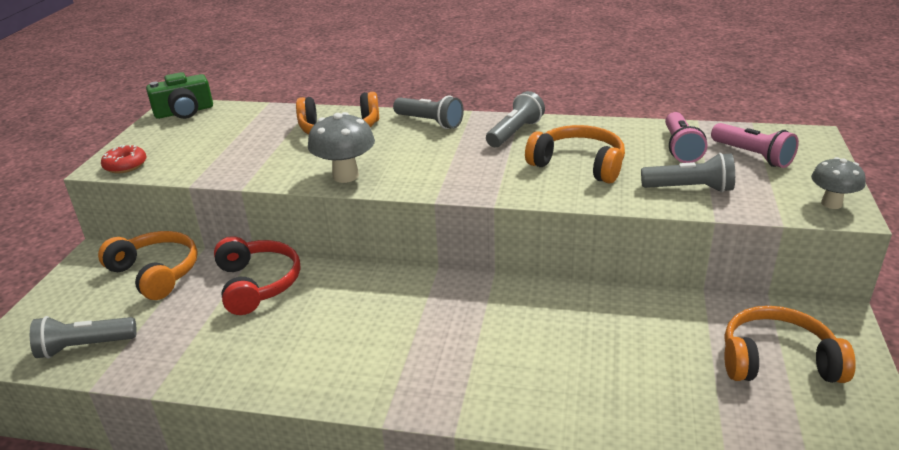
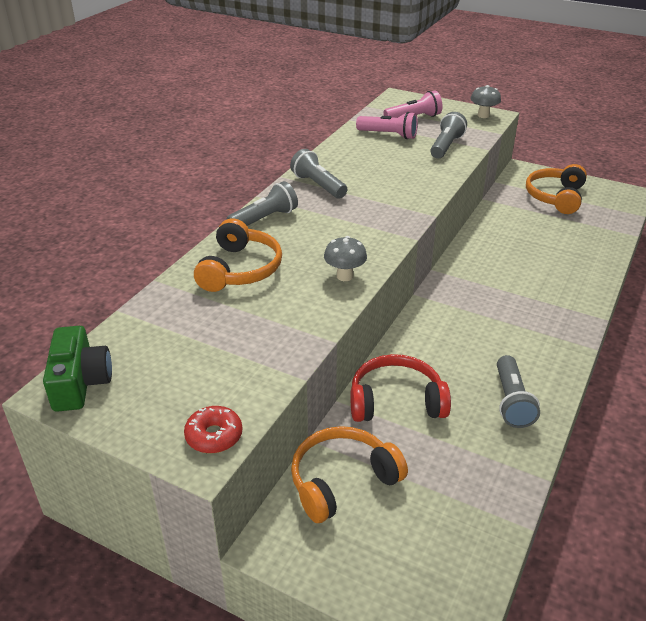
camera: 75 degrees left, 5 degrees up
(84, 347) = (462, 539): grey flashlight -> grey flashlight (511, 401)
(345, 176) = (345, 276): grey mushroom -> grey mushroom, size x0.66
(578, 165) = (390, 173): orange headphones -> none

